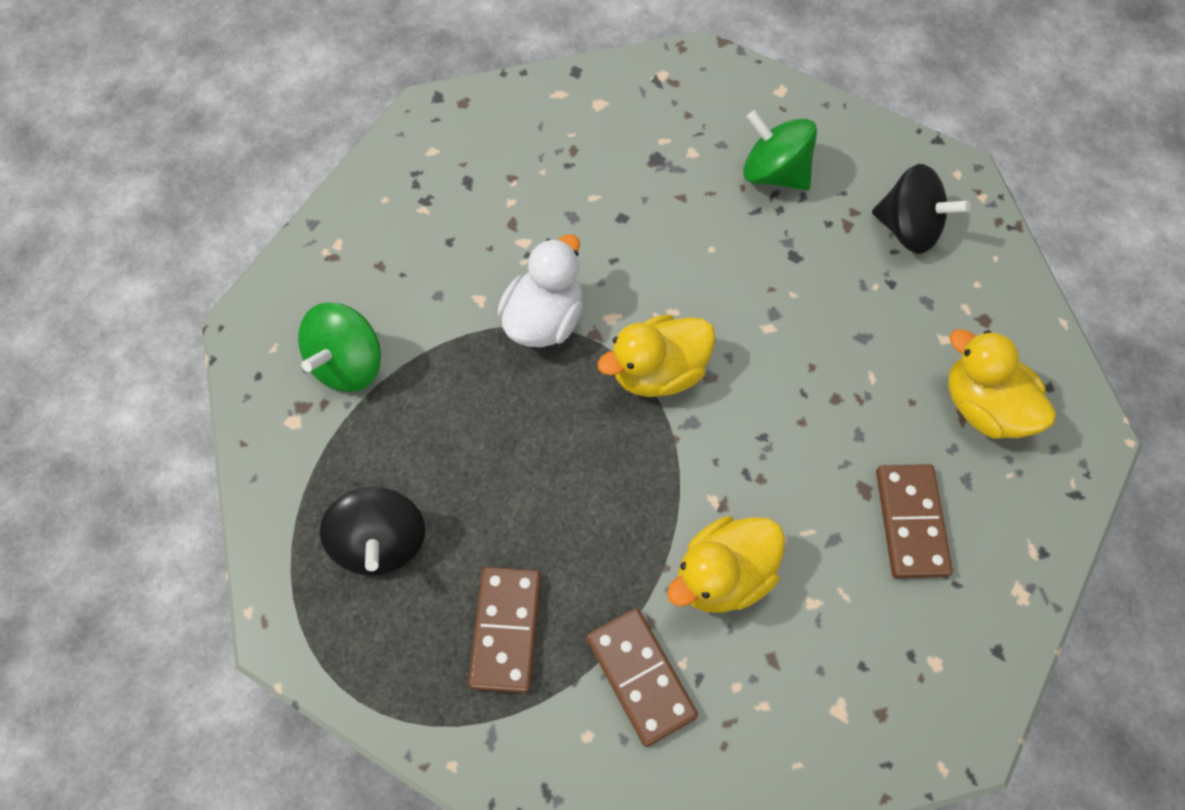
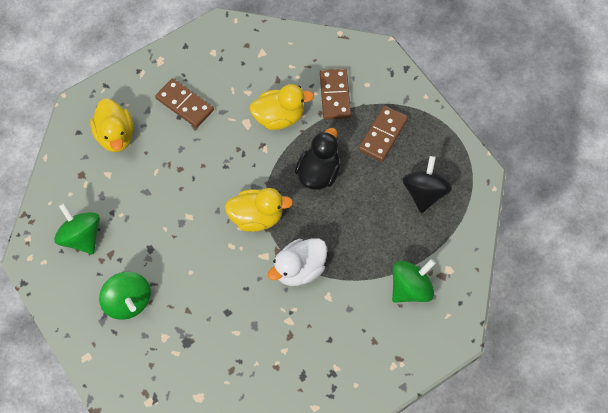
camera: 155 degrees left, 0 degrees up
(592, 496) = (318, 173): none -> black duck
(908, 229) = (81, 237): black spinning top -> green spinning top
(910, 522) = (185, 104): brown domino -> brown domino turned 75 degrees counterclockwise

